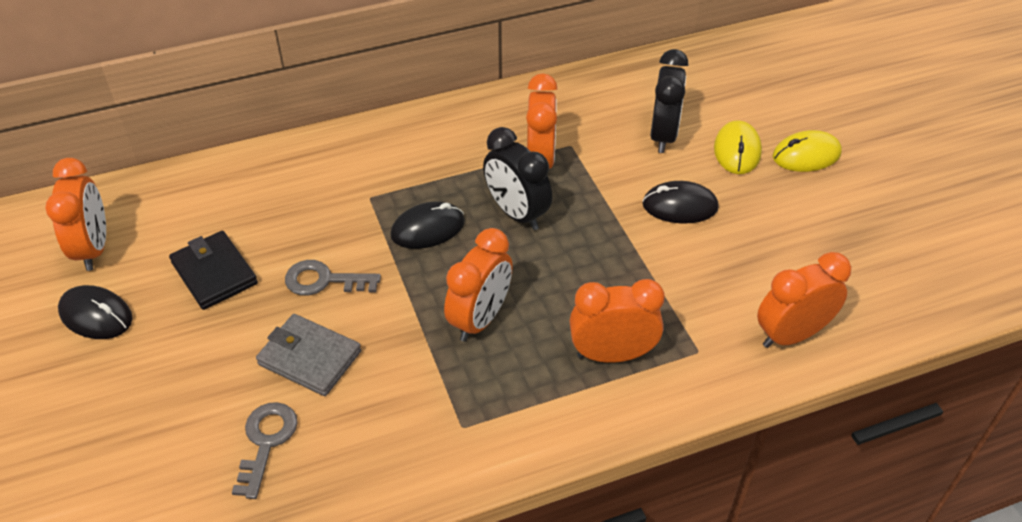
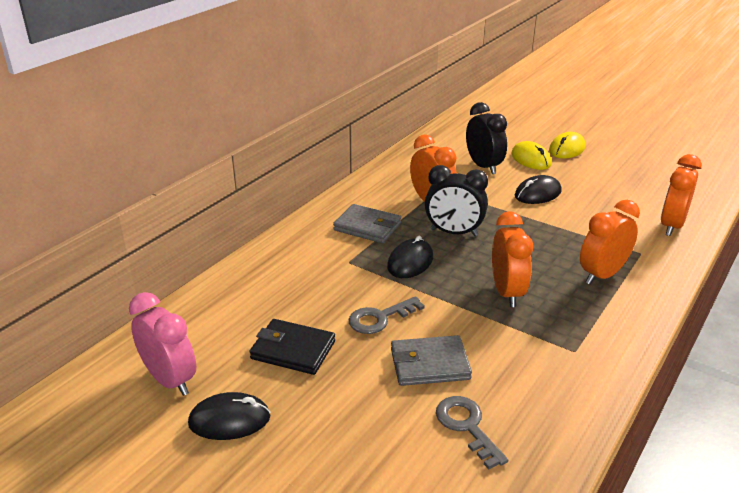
camera: 35 degrees left, 15 degrees down
(94, 248) = (170, 380): orange clock -> pink clock
(436, 161) = (367, 227): none -> grey wallet

